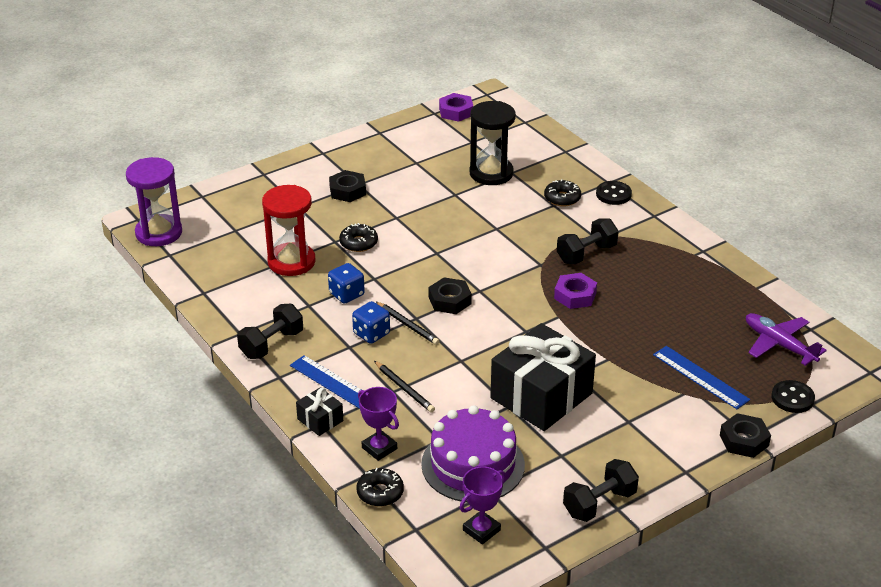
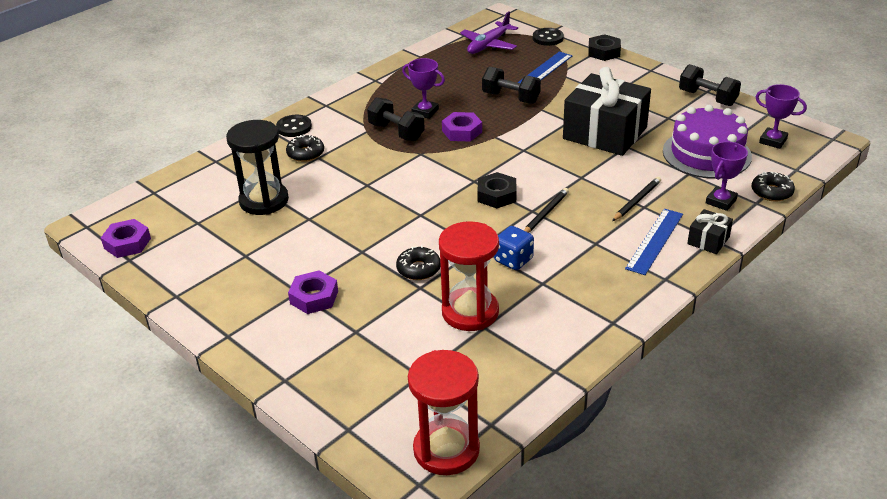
camera: 100 degrees left, 0 degrees up
(159, 233) = (446, 450): purple hourglass -> red hourglass
(271, 344) = (619, 295): black dumbbell -> black dumbbell (511, 98)
(347, 191) = (314, 297): black nut -> purple nut
(371, 334) = (569, 233): blue dice -> none
(623, 276) = (425, 112): none -> purple trophy

